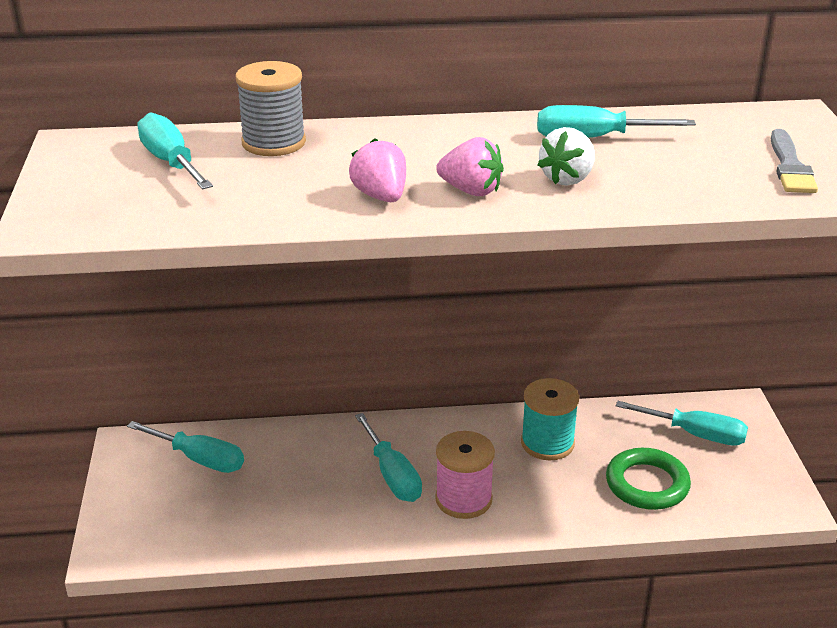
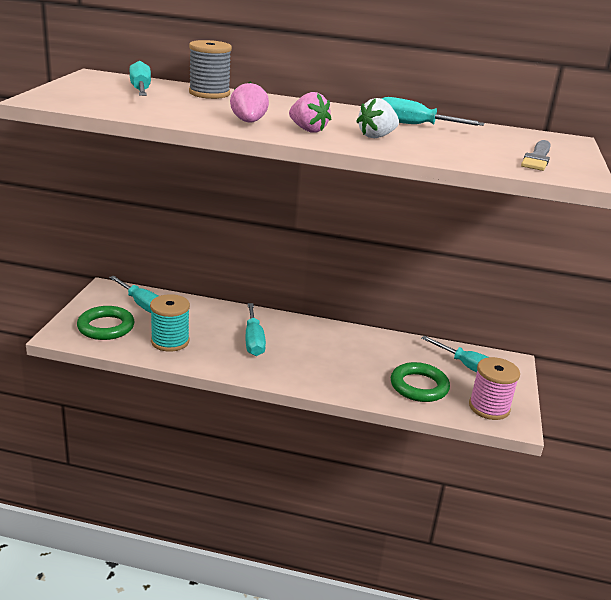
camera: 15 degrees right, 5 degrees down
(169, 515) = (106, 327): none -> green ring
(463, 499) = (290, 364): pink spool -> pink spool (489, 407)
(547, 443) = (365, 349): turquoise spool -> turquoise spool (170, 341)

